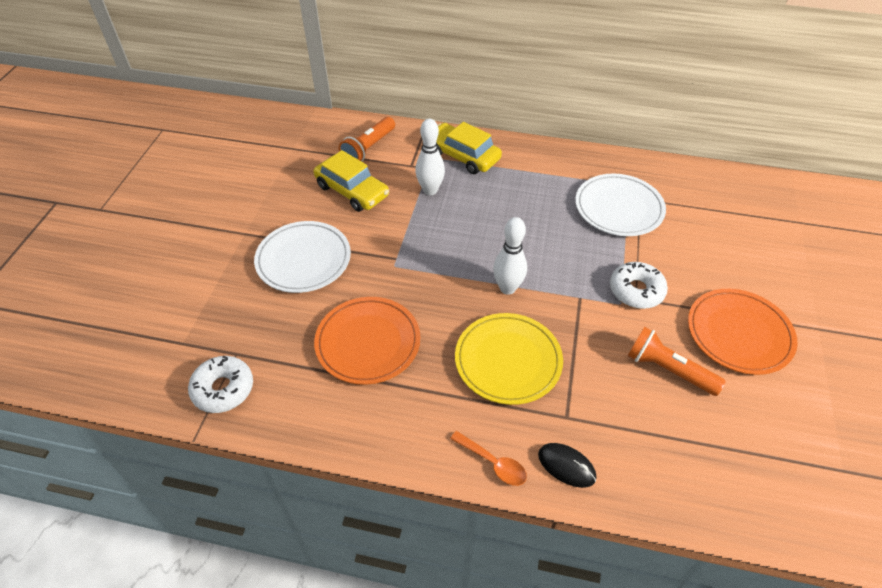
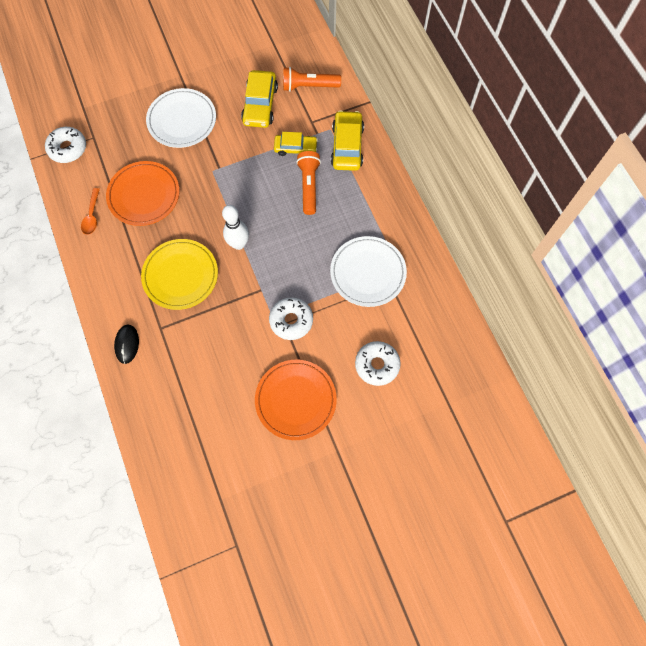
camera: 55 degrees right, 20 degrees up
(430, 190) = (295, 148): white bowling pin -> yellow car
(493, 463) = (105, 306): orange spoon -> orange spoon (92, 216)
(668, 370) = (234, 369): orange flashlight -> orange flashlight (309, 186)
(730, 250) = (377, 365): none -> white donut

